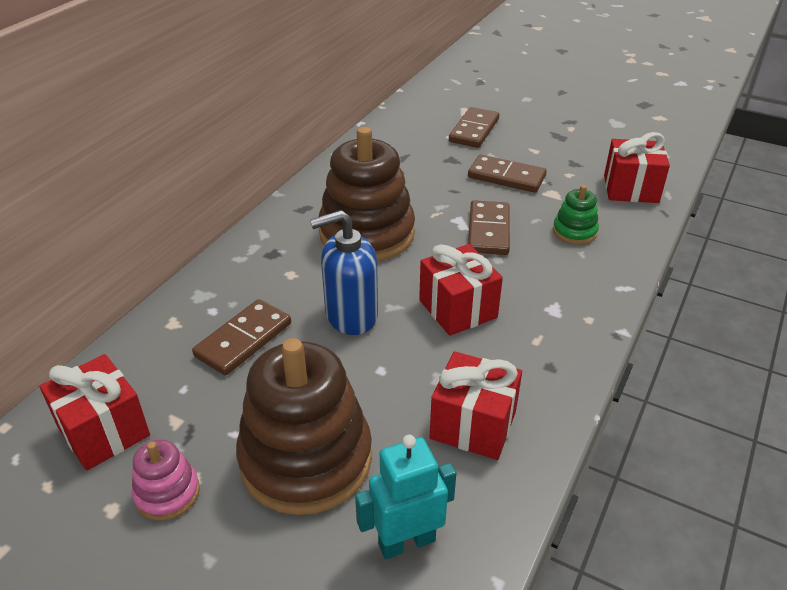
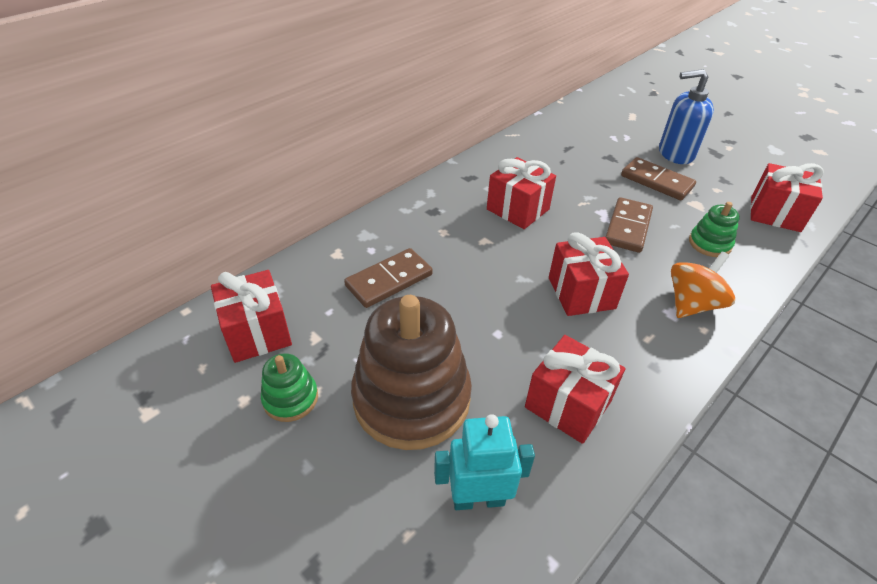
camera: 15 degrees right, 5 degrees up
(167, 493) = (290, 398): pink stacking toy -> green stacking toy
(351, 315) = (484, 278): blue soap dispenser -> blue soap dispenser (675, 153)
(367, 234) = (517, 209): brown stacking toy -> red gift
(474, 130) = (637, 135): brown domino -> none
(571, 296) = (692, 304): none -> orange spinning top

